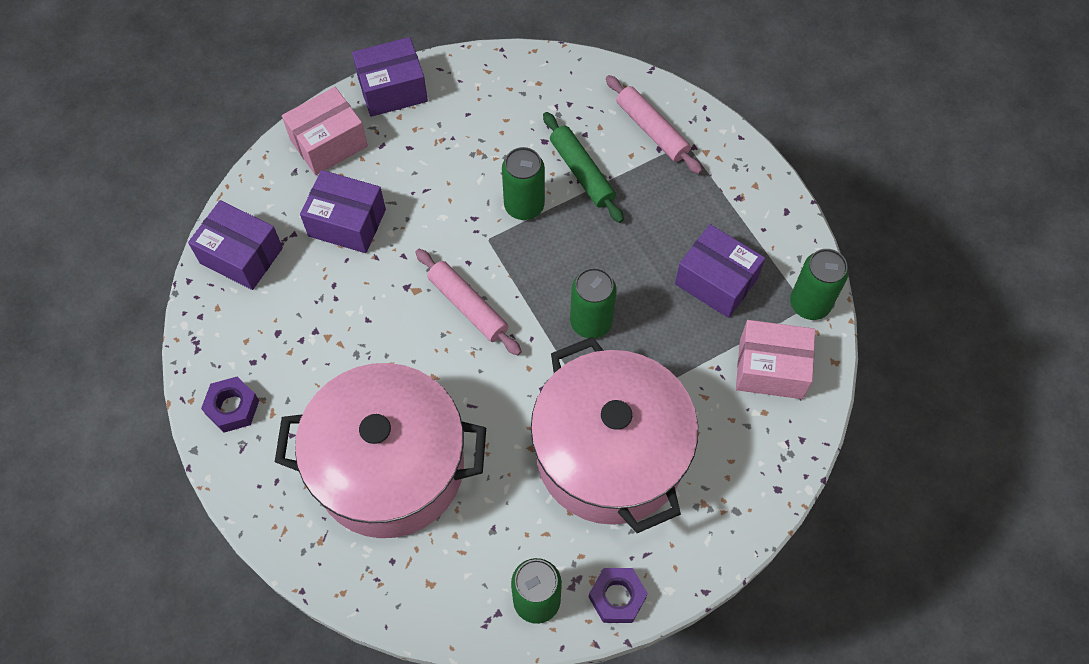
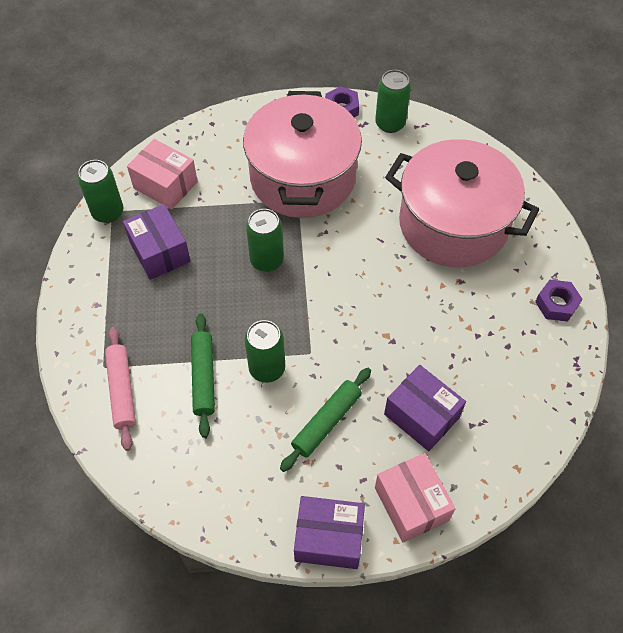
camera: 155 degrees left, 5 degrees down
(241, 256) = (522, 423): purple box -> none
(329, 143) = (411, 504): pink box -> pink box turned 75 degrees clockwise
(439, 180) = (326, 422): none -> green rolling pin
(468, 306) = (351, 307): pink rolling pin -> none

